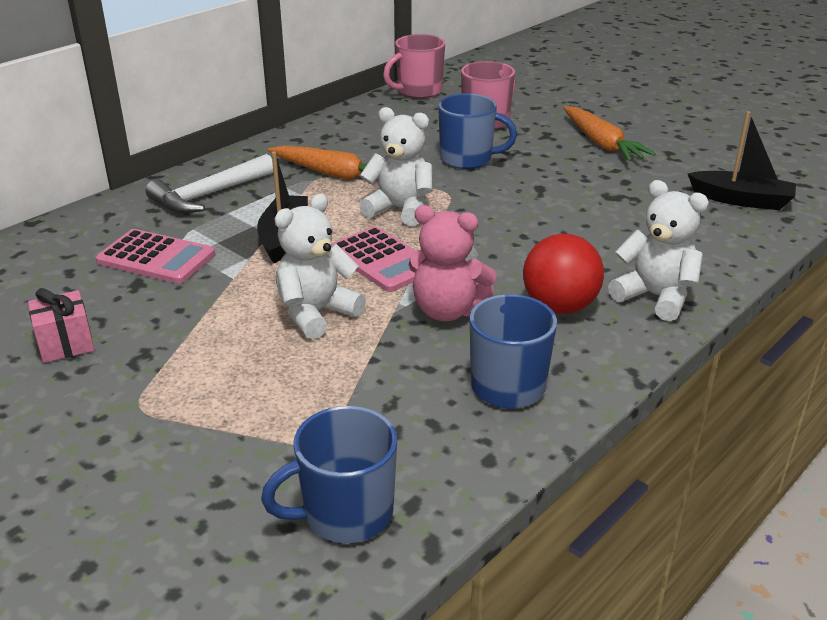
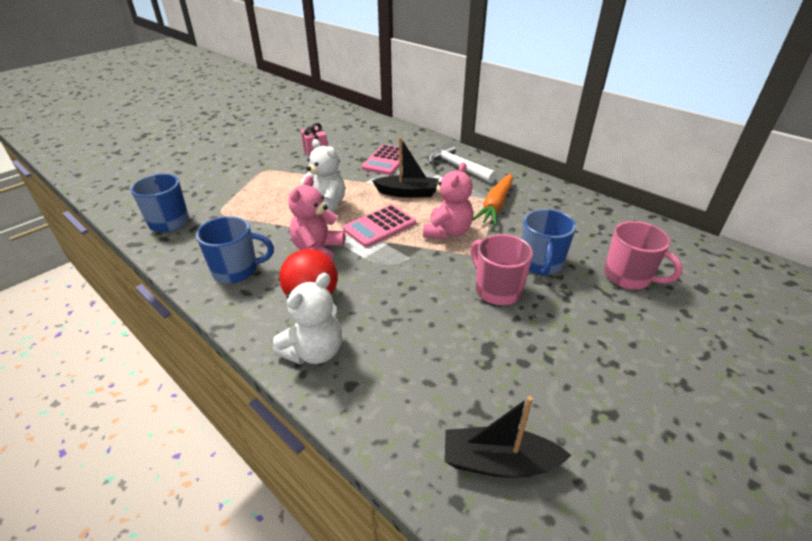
camera: 90 degrees right, 5 degrees up
(400, 209) = (447, 232): white teddy bear -> pink teddy bear
(418, 91) = (675, 239): pink mug -> pink mug (497, 290)
(601, 143) = (611, 355): orange carrot -> none
(741, 200) = (499, 462): black boat -> black boat turned 75 degrees clockwise

